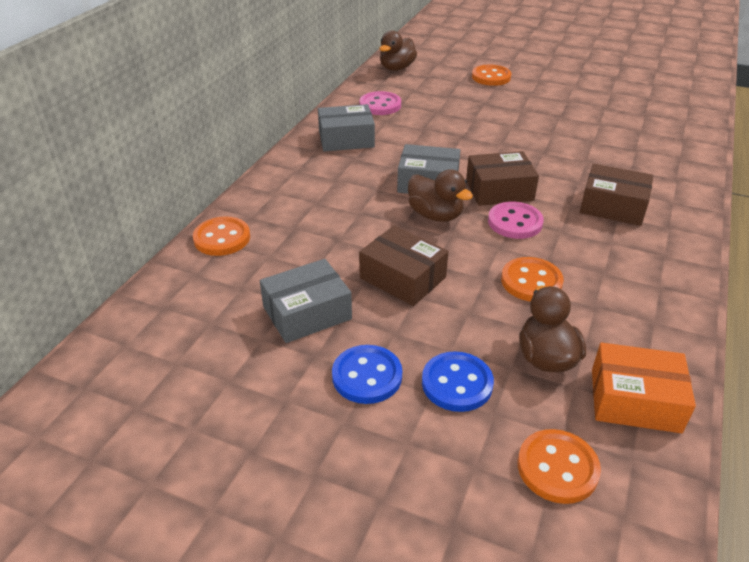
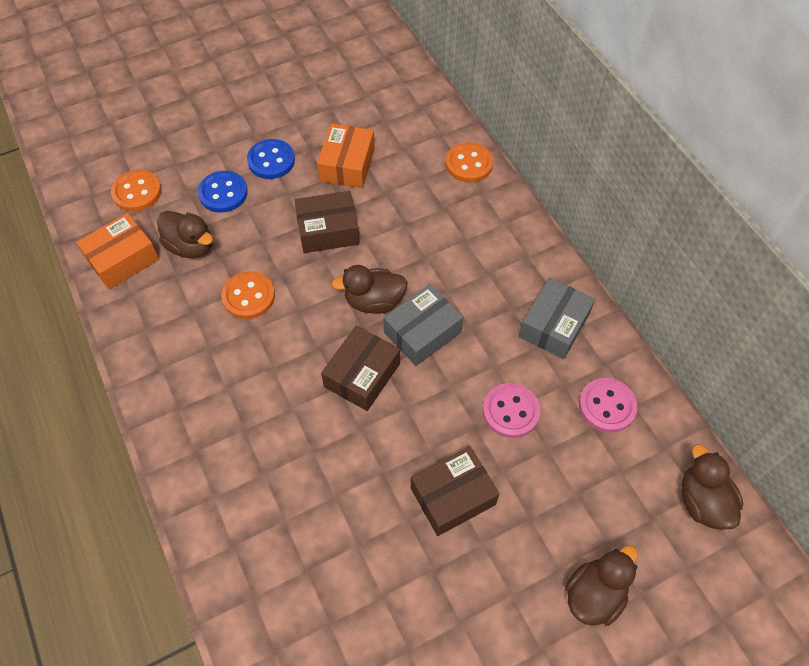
camera: 130 degrees right, 20 degrees up
(307, 313) = (347, 165): grey box -> orange box
(491, 77) = (594, 594): orange button -> brown duck
(515, 222) = (313, 346): pink button -> pink button (510, 411)
(613, 206) = (258, 439): brown box -> brown box (453, 496)

